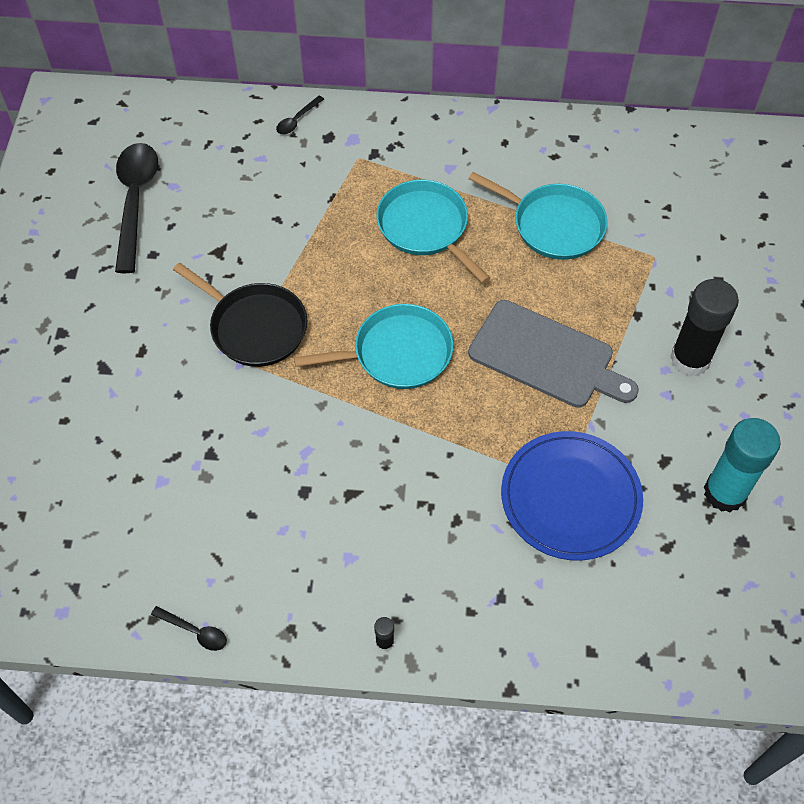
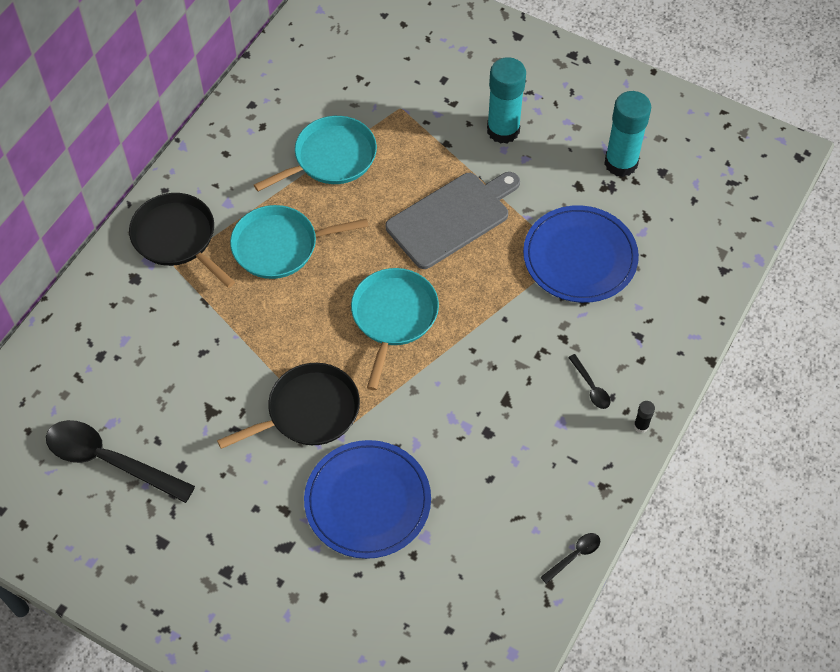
camera: 65 degrees left, 0 degrees up
(179, 415) = (367, 501): none -> blue plate
(297, 120) = (98, 295): black spoon -> black spoon (591, 387)
(388, 148) = (177, 238): none -> black pan
(690, 359) = (503, 130): black glue stick -> turquoise glue stick

